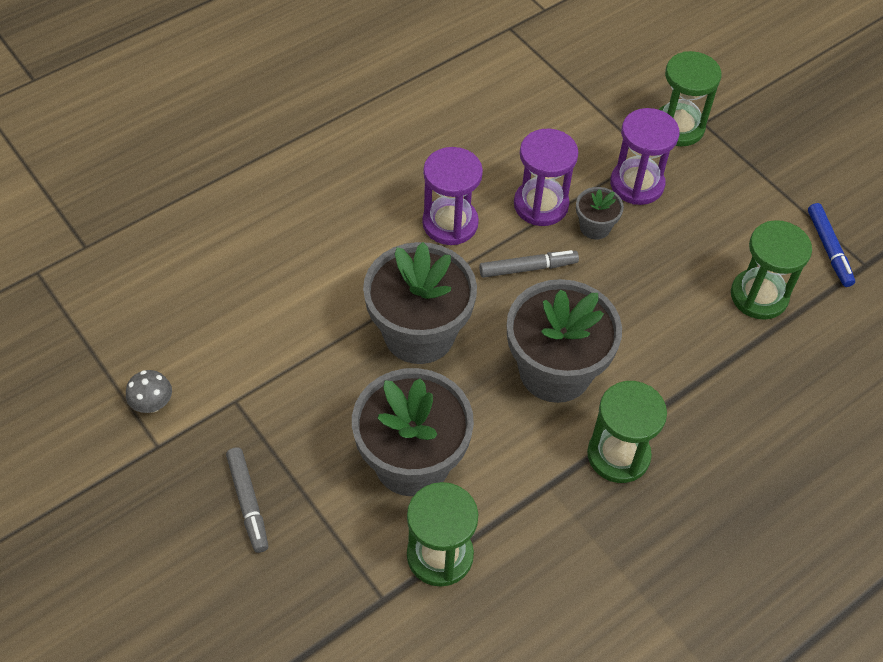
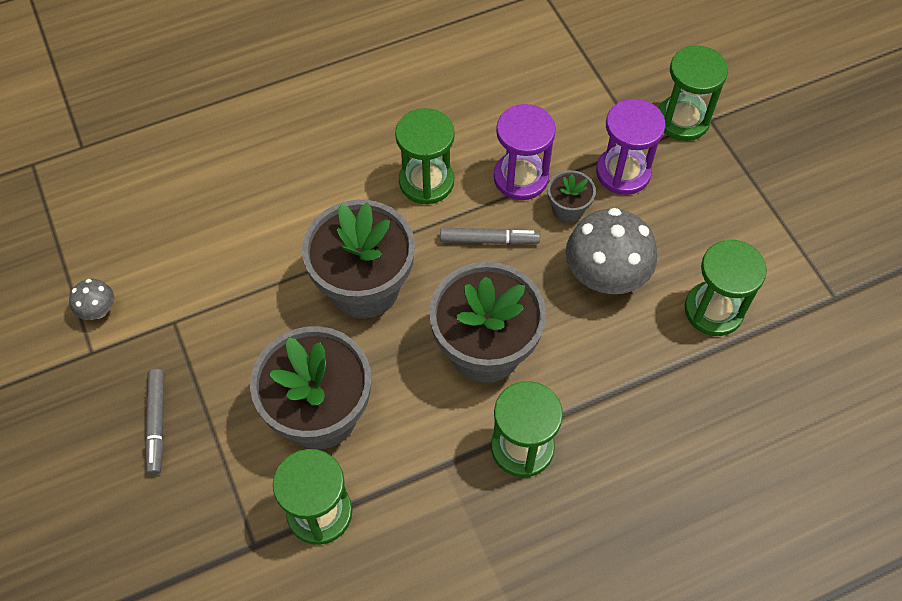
camera: 15 degrees right, 5 degrees up
(450, 223) = (426, 181): purple hourglass -> green hourglass
(649, 283) = (605, 276): none -> grey mushroom
(828, 249) = (801, 274): blue marker -> none

